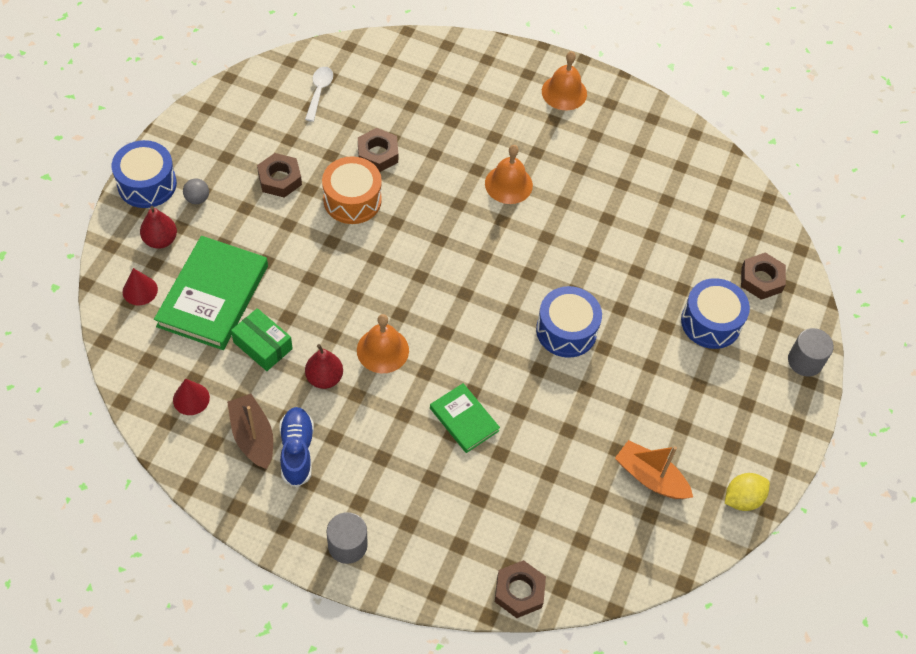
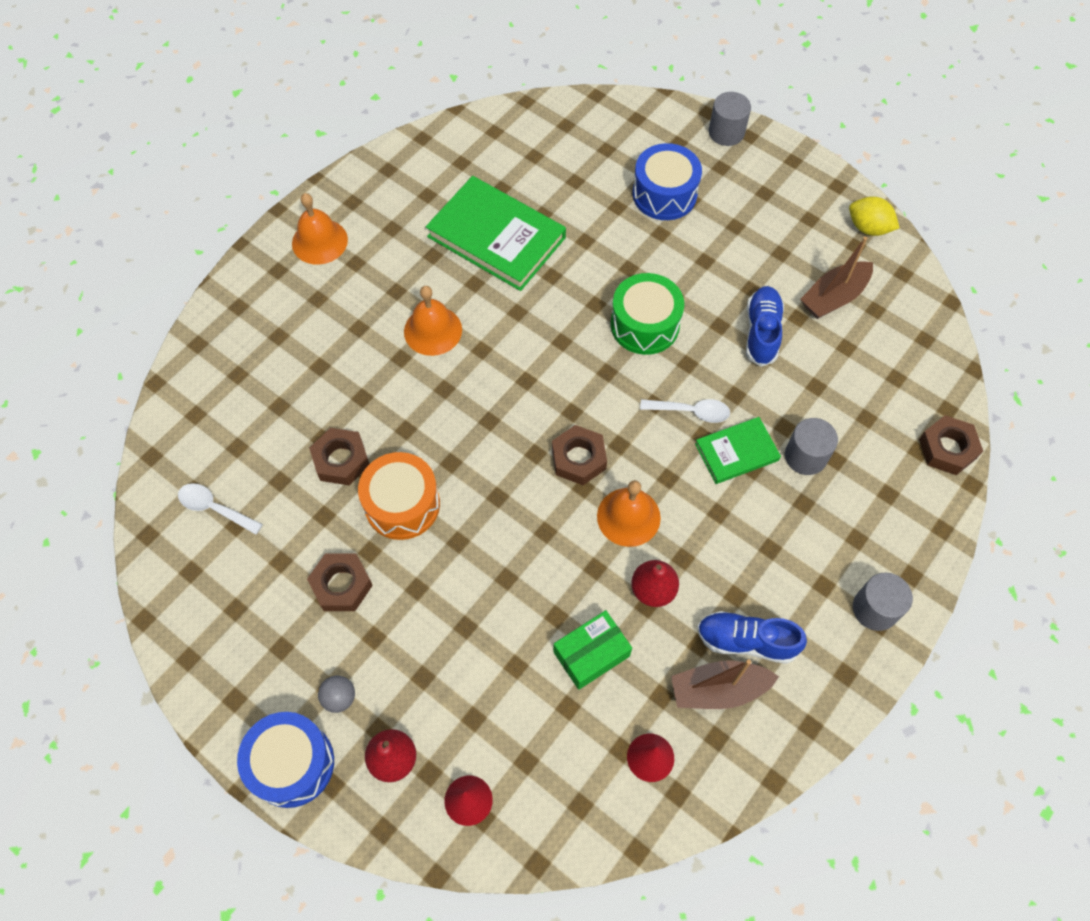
camera: 70 degrees left, 5 degrees up
(213, 296) = (502, 703): green book -> green book (496, 237)
(476, 474) = (805, 456): none -> grey cylinder
(492, 379) = (691, 412): none -> white spoon
(566, 330) = (645, 325): blue drum -> green drum
(590, 422) = (761, 332): none -> blue shoe
(650, 477) = (834, 297): orange boat -> brown boat
(742, 499) = (868, 228): yellow lemon -> yellow lemon turned 45 degrees counterclockwise
(761, 279) = (624, 137): brown nut -> brown nut (578, 458)

